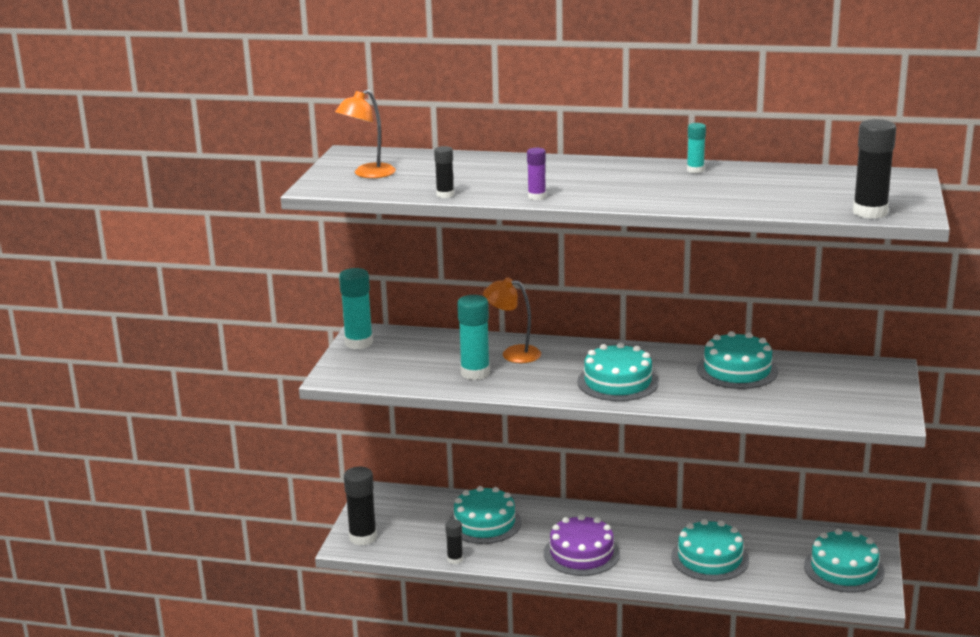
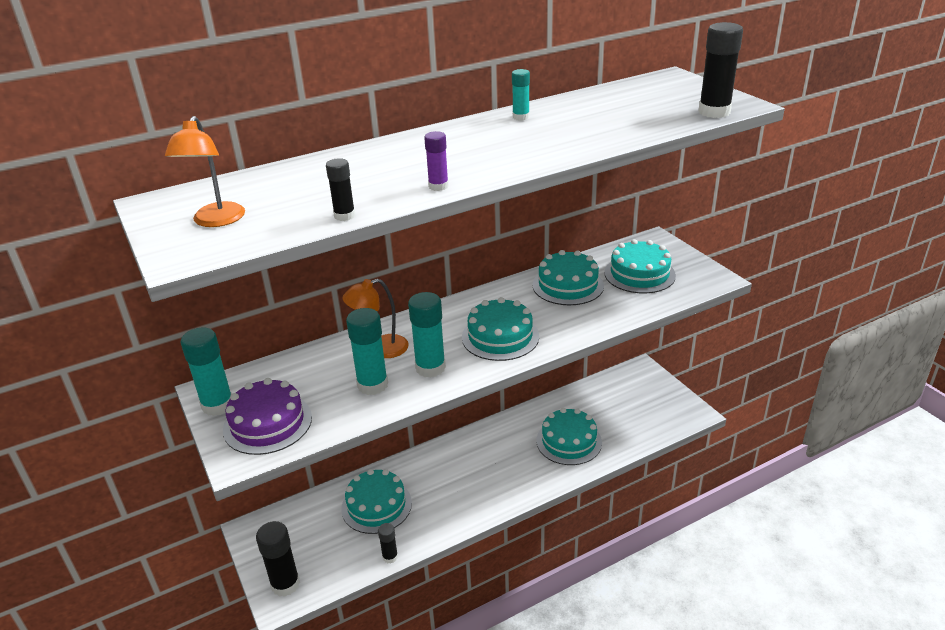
camera: 40 degrees left, 10 degrees up
(532, 380) = (430, 368): none -> turquoise glue stick
(581, 553) = (480, 490): purple cake -> purple cake (267, 423)
(844, 569) = (654, 401): turquoise cake -> turquoise cake (639, 274)

